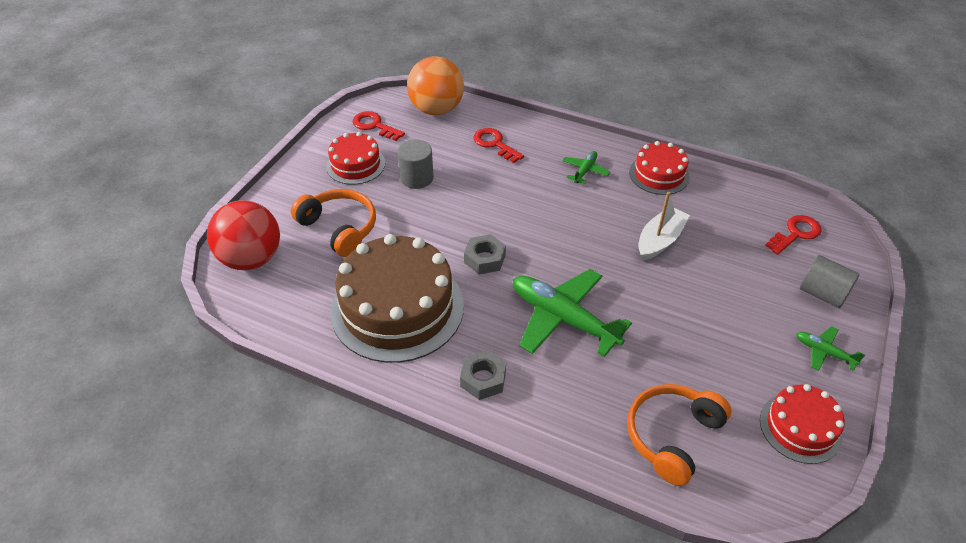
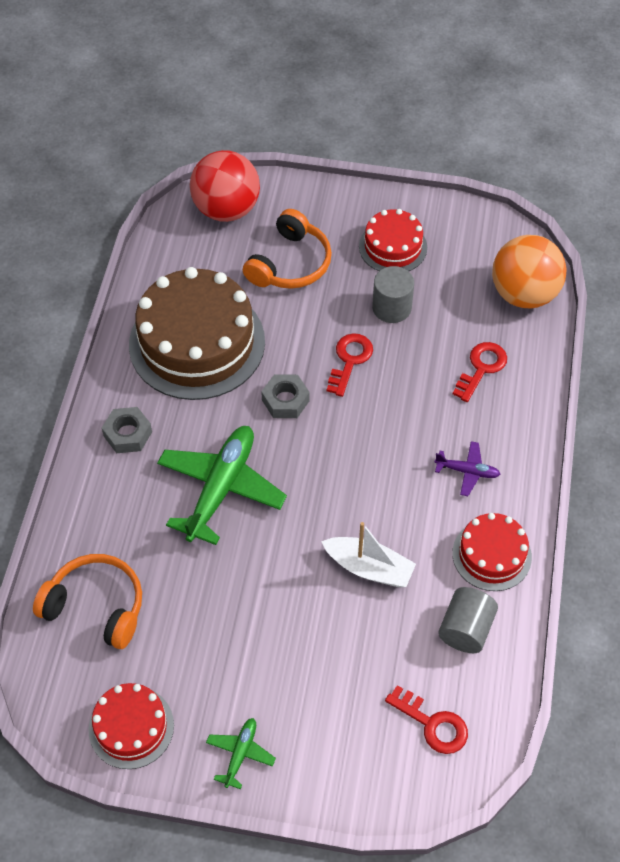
camera: 75 degrees right, 10 degrees up
(374, 126) = (467, 243): red key -> red key (350, 360)
(585, 171) = (467, 471): green plane -> purple plane
(822, 294) = (333, 754): grey cylinder -> grey cylinder (465, 629)

